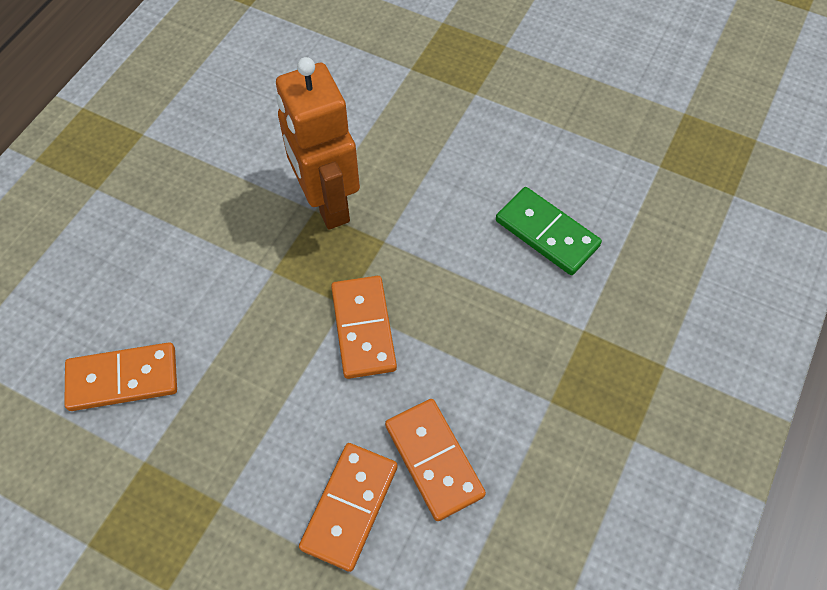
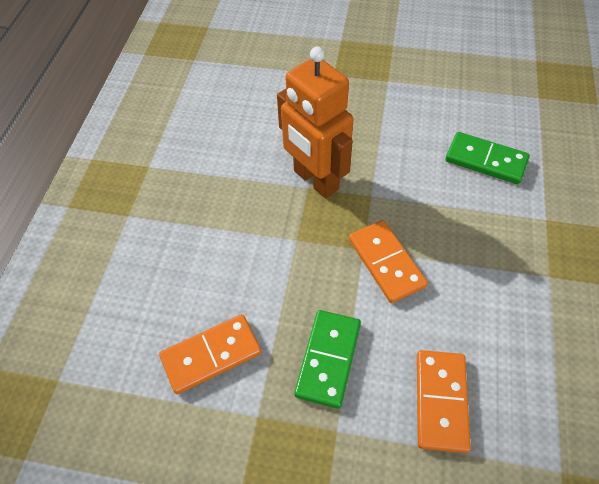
camera: 15 degrees left, 5 degrees down
(247, 422) = (328, 359): none -> green domino
(434, 460) = (487, 345): orange domino -> none

